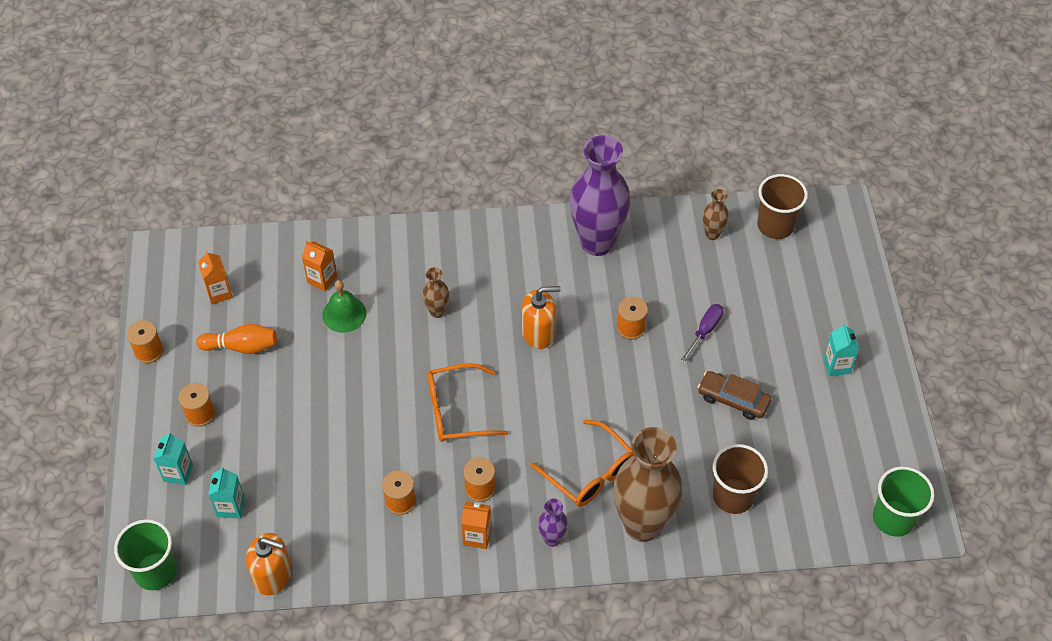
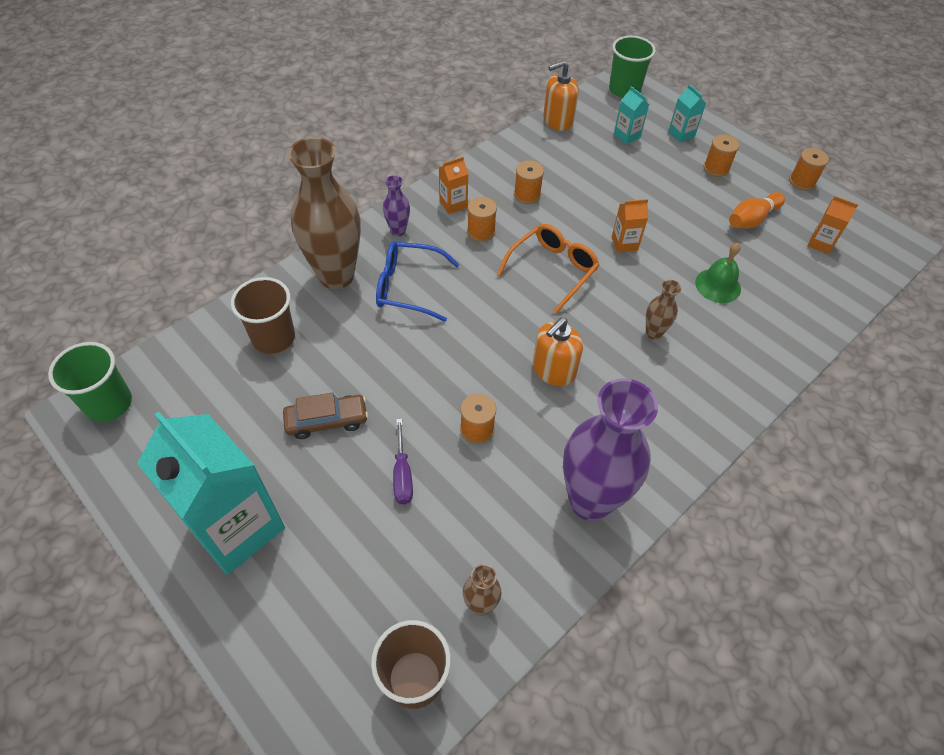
camera: 140 degrees right, 0 degrees up
(322, 279) = (769, 300): orange carton -> orange carton (624, 243)
(589, 473) = (408, 287): orange glasses -> blue glasses
(837, 365) = (237, 527): turquoise carton -> turquoise carton, size x2.40

